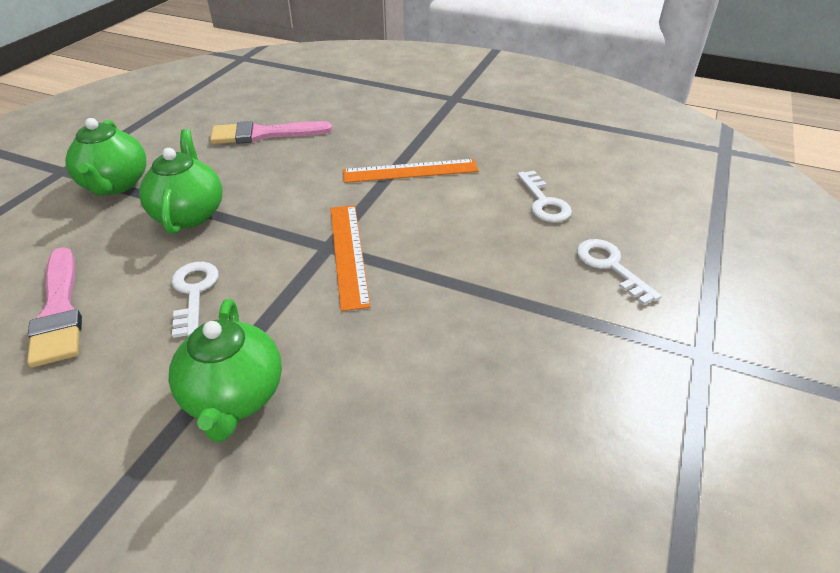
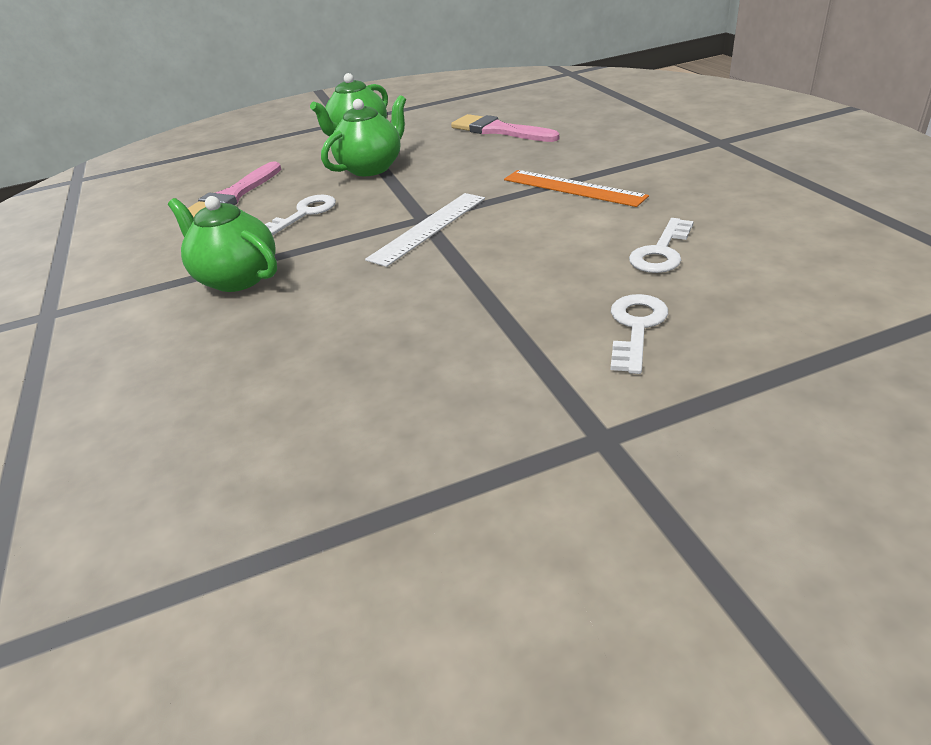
camera: 50 degrees right, 5 degrees down
(234, 397) = (237, 278): green teapot -> green teapot turned 90 degrees clockwise
(348, 253) = (428, 228): orange ruler -> white ruler

